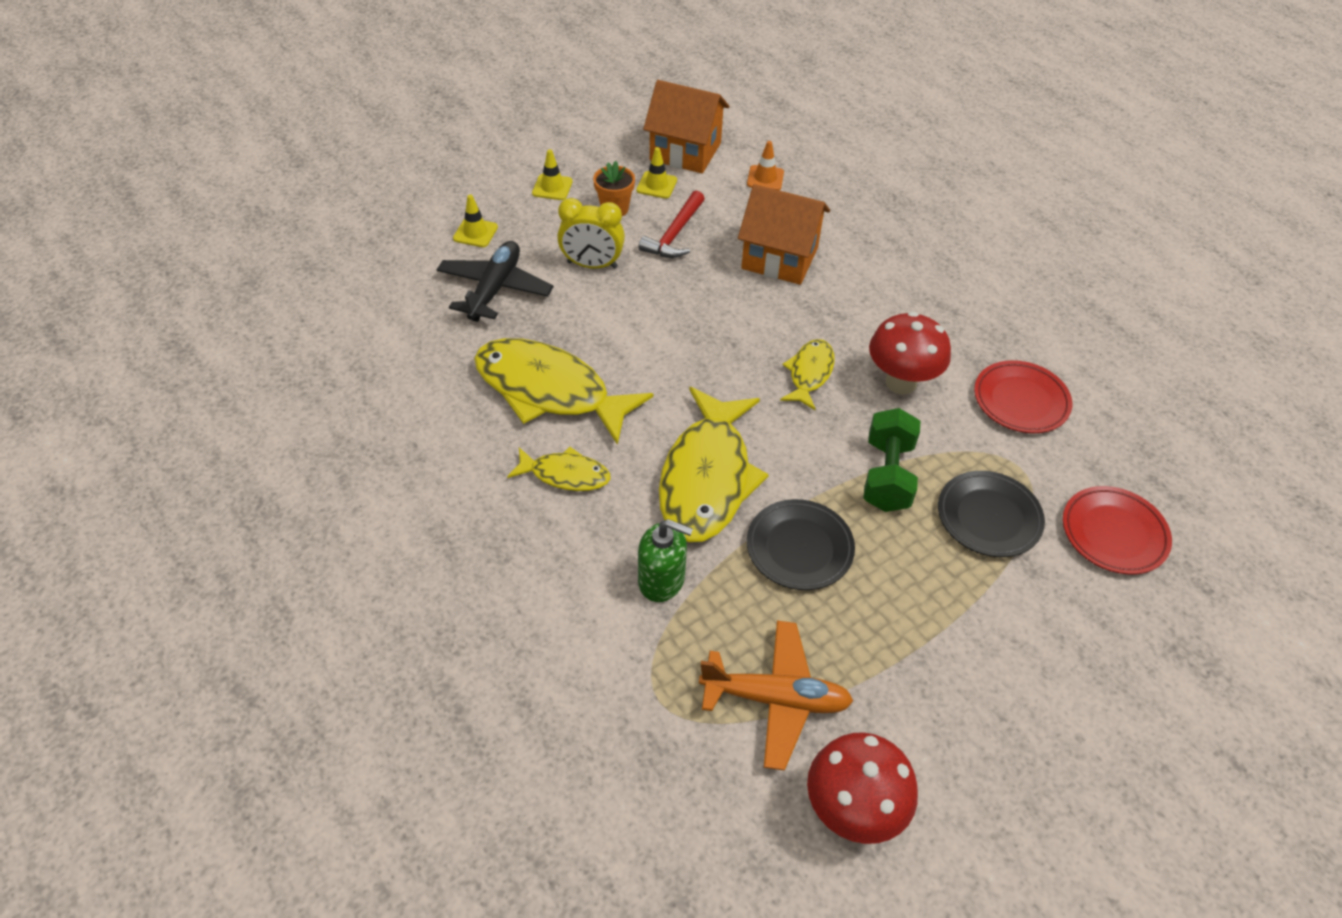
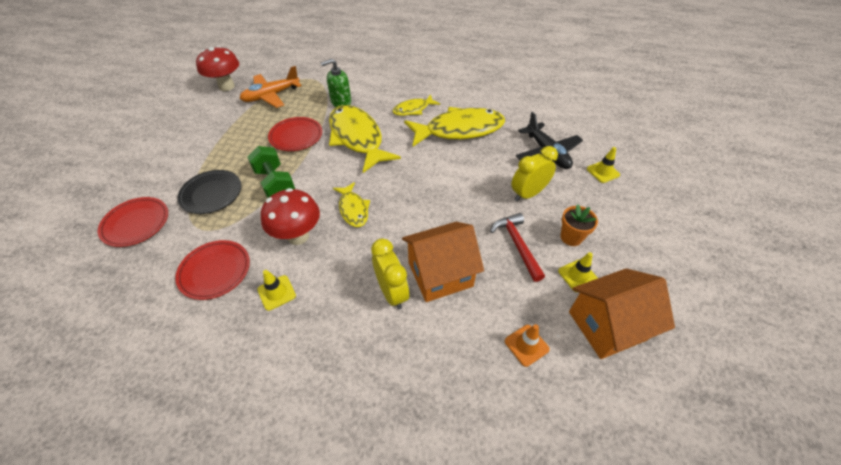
camera: 140 degrees right, 0 degrees up
(552, 187) = (622, 226): yellow traffic cone -> yellow traffic cone (276, 292)
(799, 548) = (296, 136): black plate -> red plate
(842, 272) = (392, 292): none -> yellow clock

